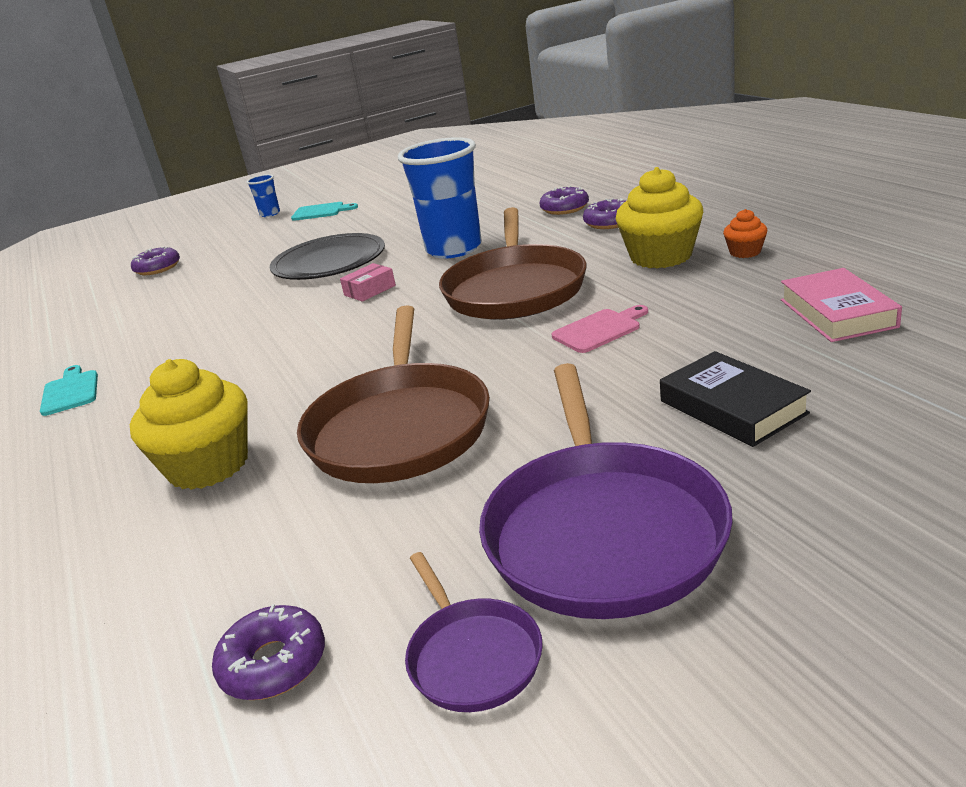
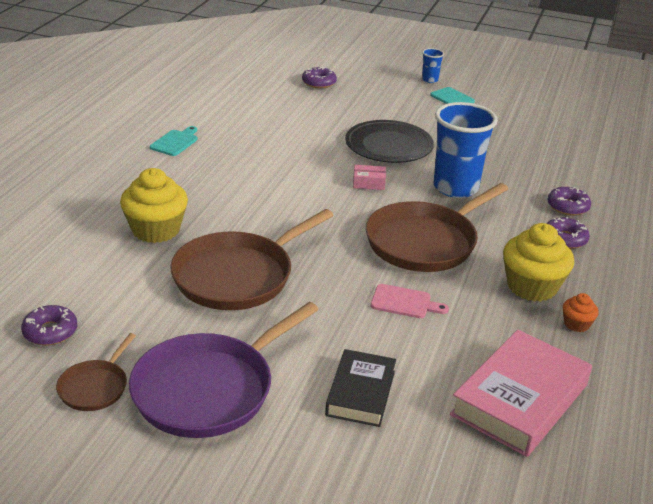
camera: 40 degrees right, 5 degrees up
(472, 656) = (95, 387): purple pan -> brown pan
(837, 313) = (520, 400): pink book -> pink book, size x1.58

